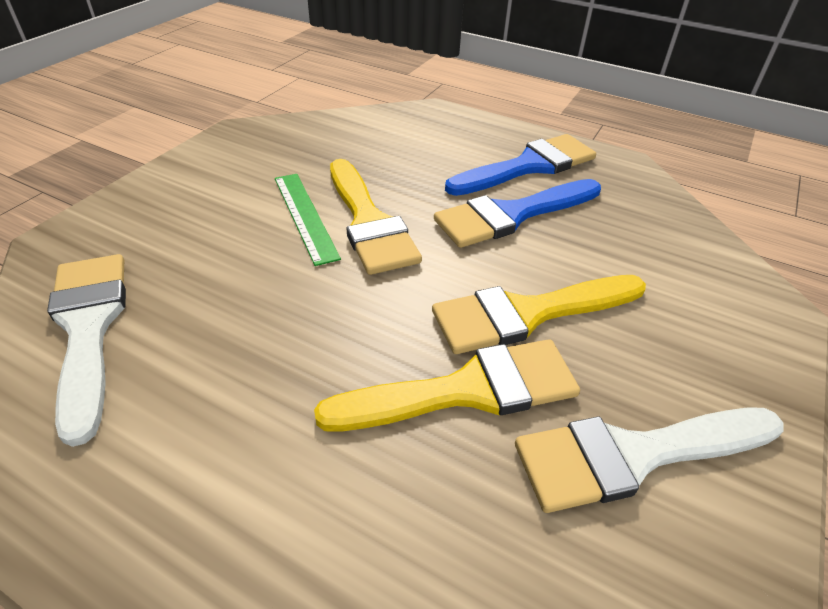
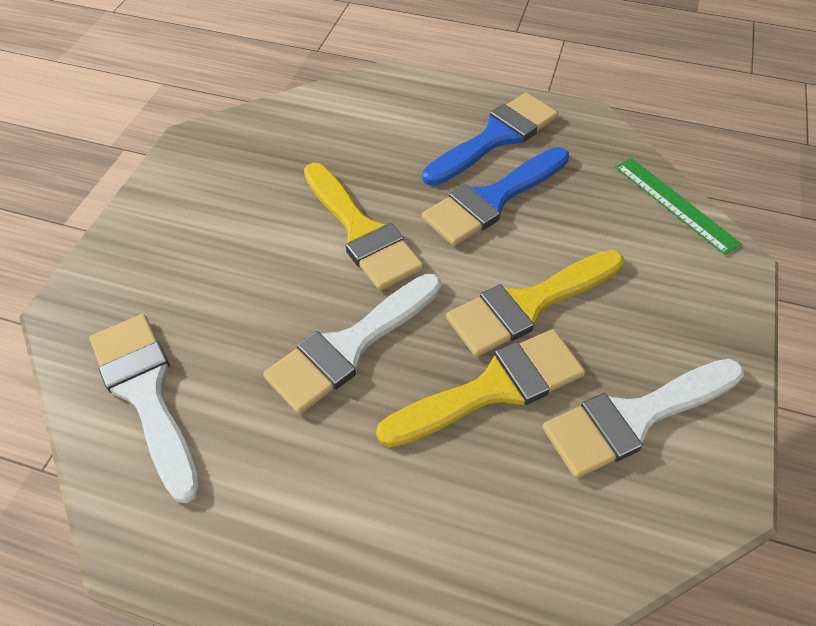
camera: 10 degrees left, 10 degrees up
(305, 216) = (299, 235): green ruler -> green ruler (675, 204)
(318, 321) = (349, 346): none -> white brush

